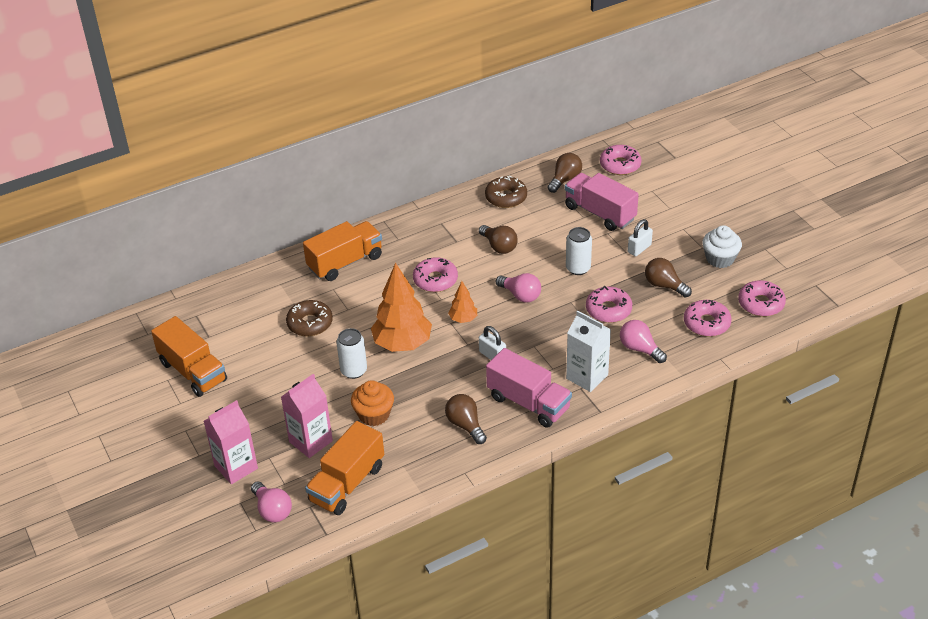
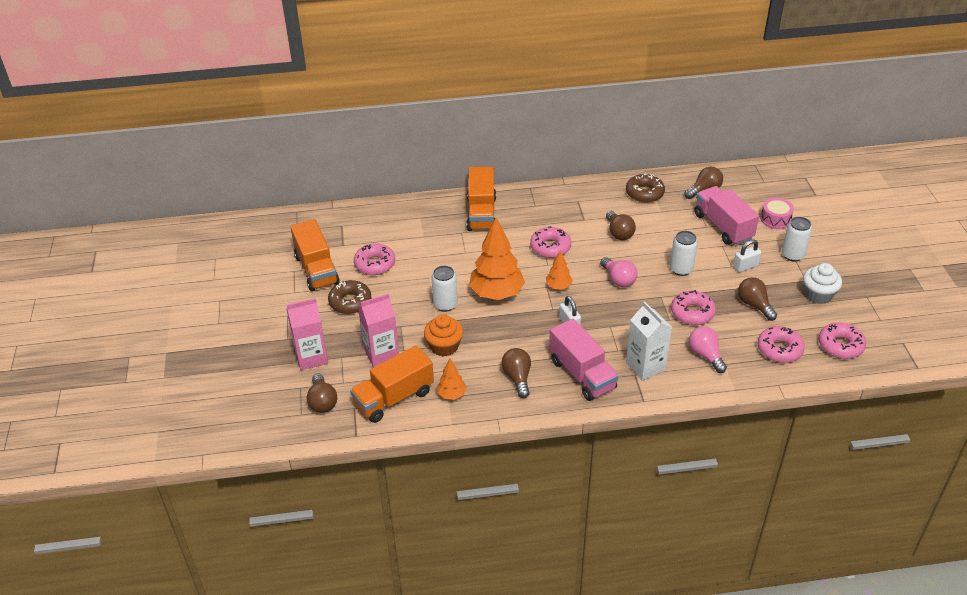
camera: 20 degrees right, 0 degrees up
(272, 510) = (322, 402): pink light bulb -> brown light bulb
(310, 323) = (428, 256): brown donut -> brown donut (350, 302)
(345, 262) = (481, 213): orange truck -> orange truck turned 105 degrees clockwise
(406, 462) = (451, 394): none -> orange tree
(620, 165) = (760, 190): pink donut -> pink donut (375, 264)
(647, 192) = (775, 219): none -> pink drum
(679, 225) = (792, 255): none -> white can

